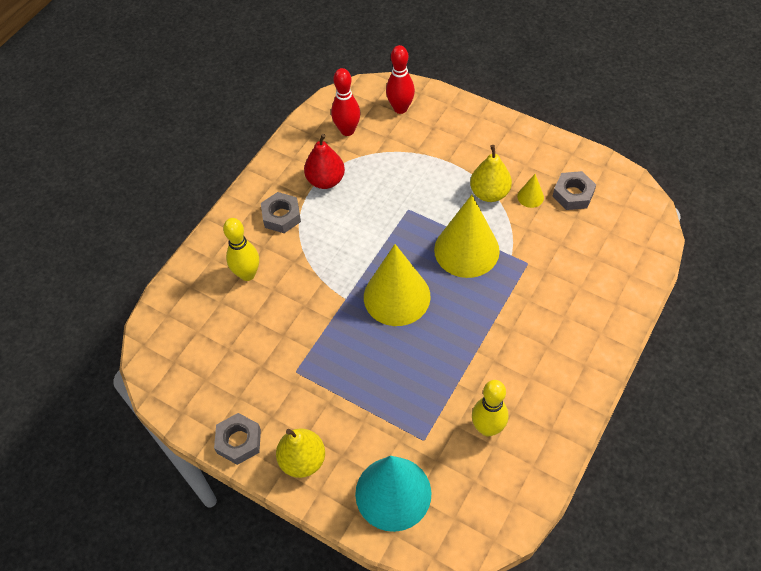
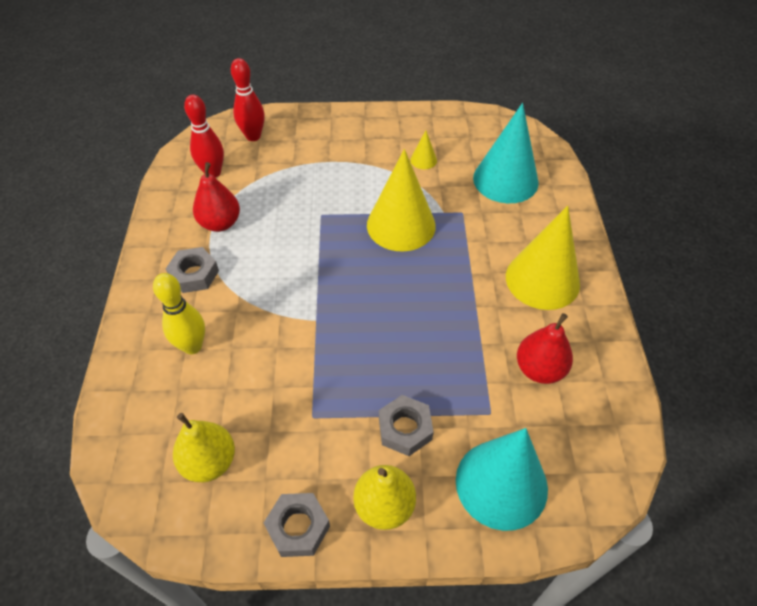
camera: 35 degrees left, 5 degrees down
(397, 296) = (365, 294): yellow cone -> yellow cone (542, 280)
(487, 428) = (539, 369): yellow bowling pin -> red pear
(489, 193) = (386, 171): yellow pear -> yellow pear (209, 462)
(573, 194) = (457, 144): grey nut -> grey nut (405, 429)
(590, 250) = (505, 180): none -> turquoise cone

